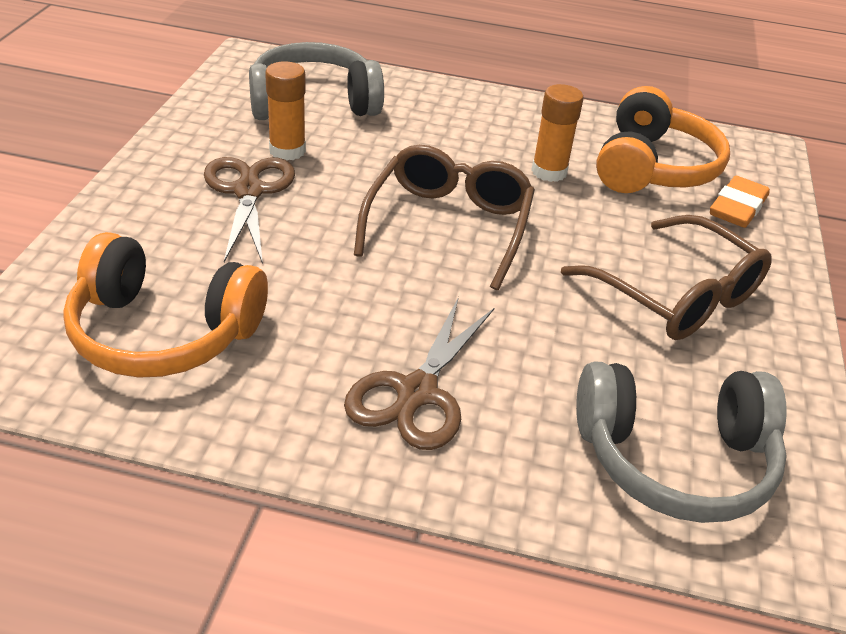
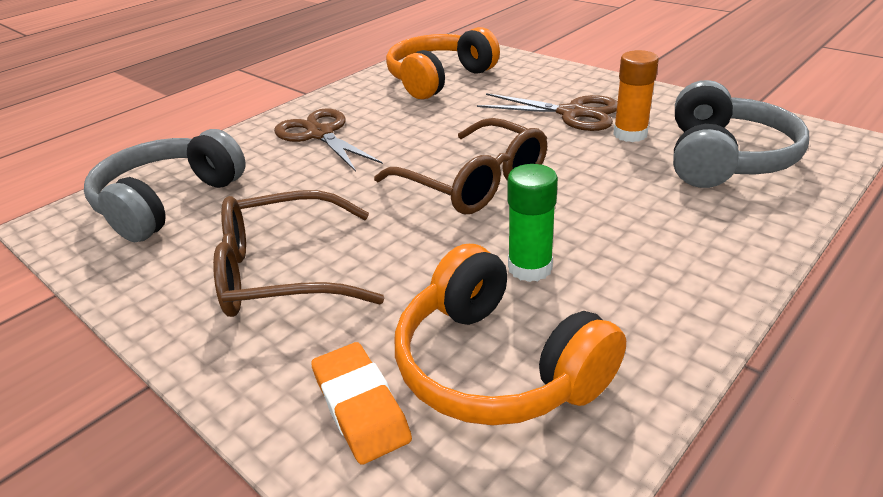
camera: 125 degrees right, 5 degrees down
(549, 172) = (530, 268): orange glue stick -> green glue stick

